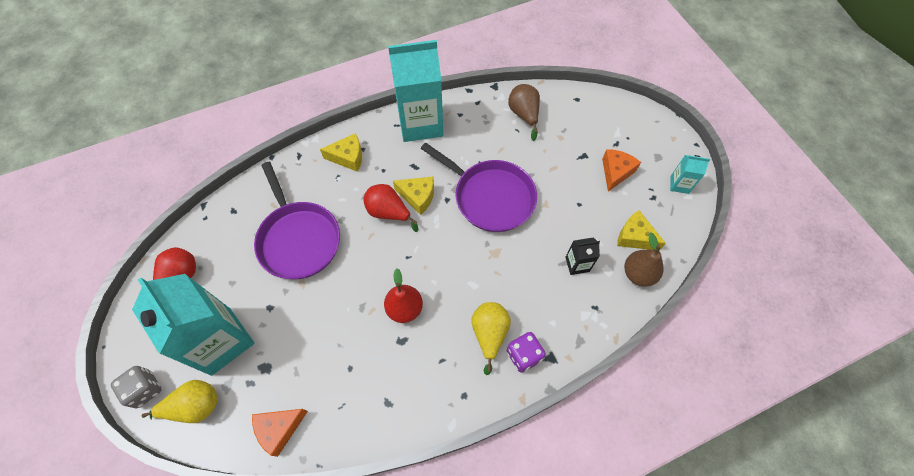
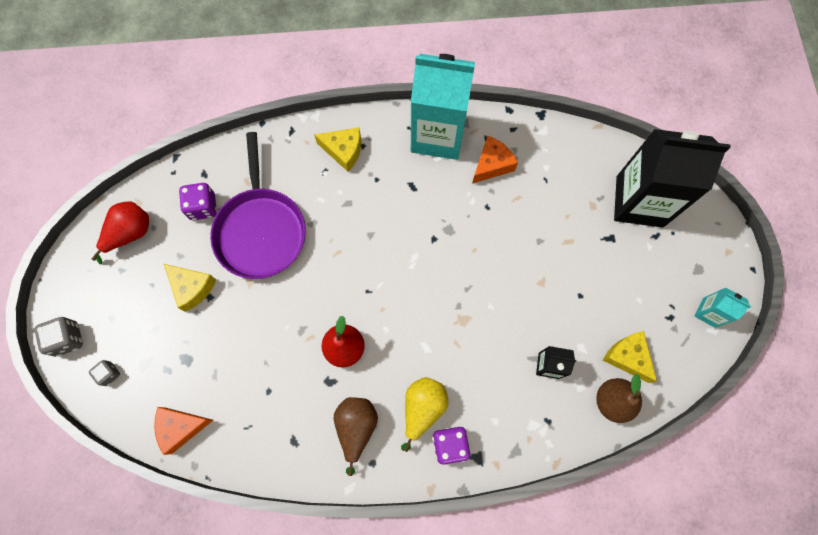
camera: 20 degrees right, 10 degrees up
(195, 406) = (109, 374): yellow pear -> grey dice
(221, 341) = (152, 315): turquoise carton -> none
(240, 237) = (203, 207): none -> purple dice
(389, 212) = (365, 232): red pear -> none
(418, 197) = (403, 224): yellow cheese -> yellow cheese (192, 288)
(490, 197) = (483, 253): purple pan -> none
(524, 115) = (561, 163): brown pear -> brown pear (356, 427)
(593, 124) = (639, 201): none -> black carton
(615, 172) = (639, 271): orange cheese -> orange cheese (492, 164)

